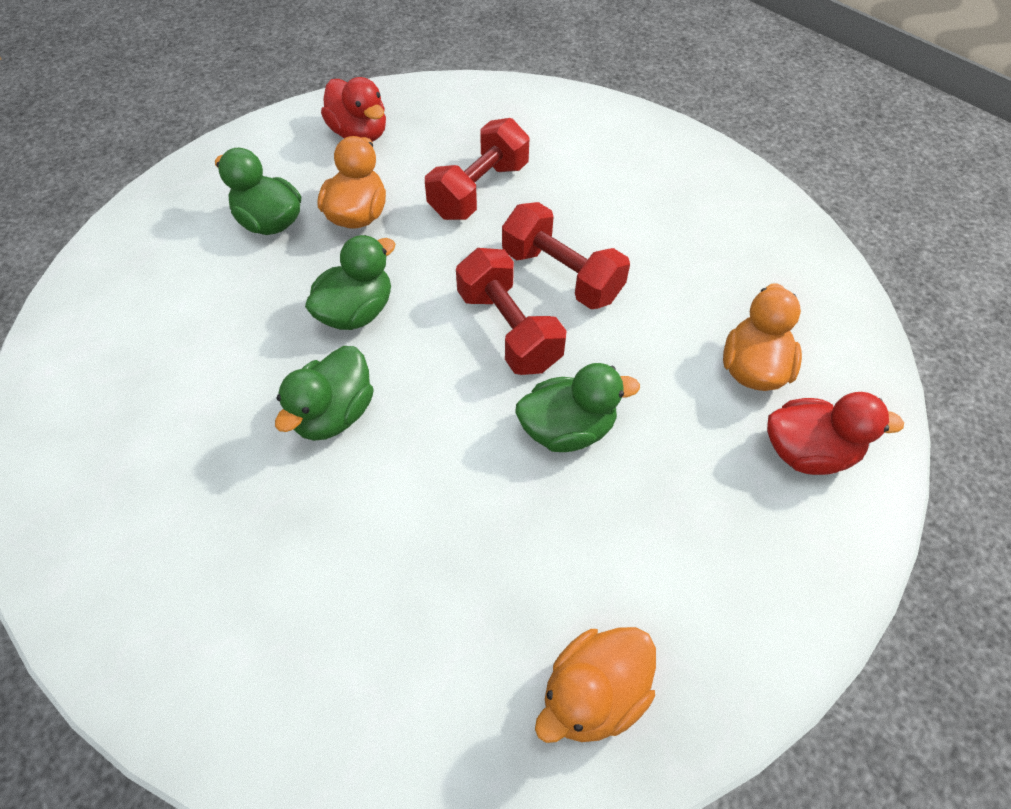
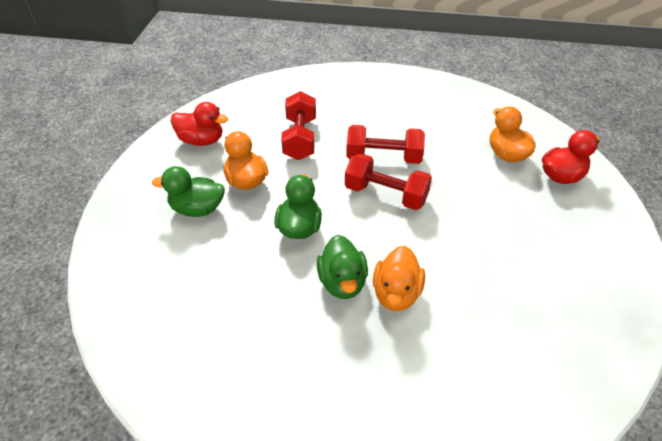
camera: 35 degrees left, 10 degrees down
(567, 429) = (460, 223): green duck -> none
(593, 695) = (590, 325): orange duck -> orange duck (396, 294)

